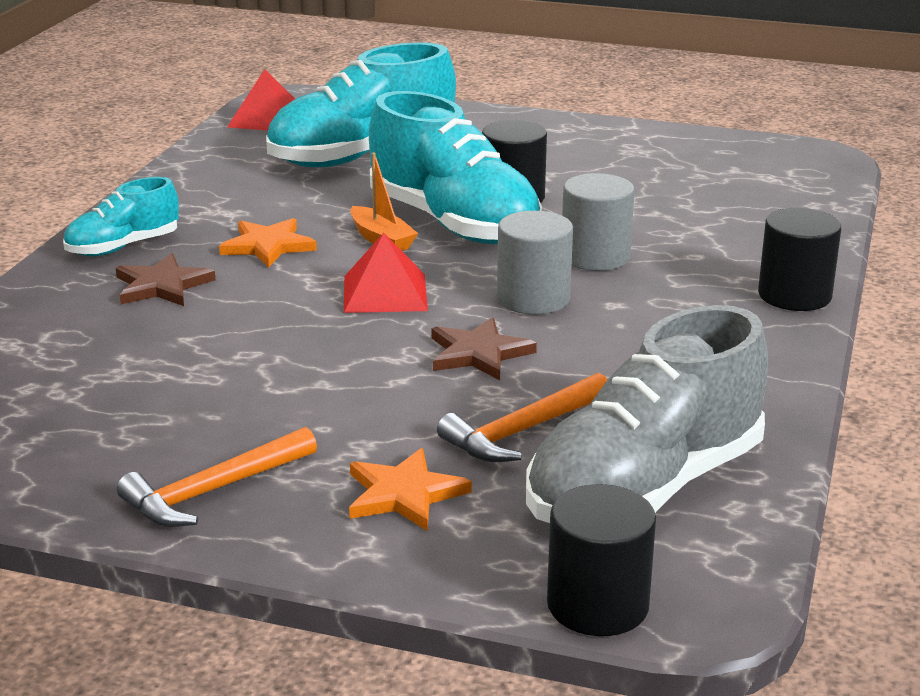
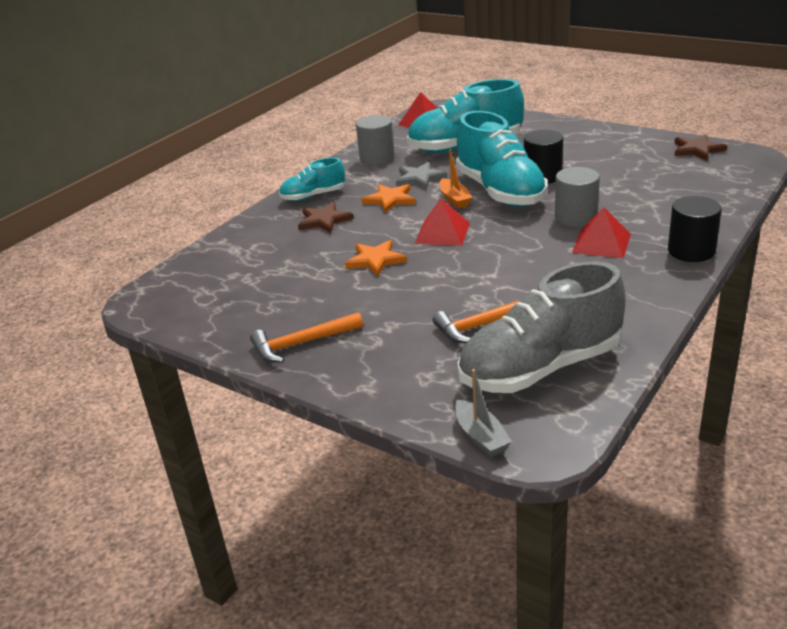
camera: 20 degrees right, 5 degrees up
(305, 209) = (419, 178): none -> grey star
(404, 494) = (401, 356): orange star -> orange star (375, 260)
(478, 353) = (479, 274): brown star -> brown star (697, 150)
(533, 298) = (526, 242): grey cylinder -> grey cylinder (377, 158)
(597, 605) = (480, 436): black cylinder -> grey boat
(653, 292) = (601, 243): none -> red pyramid

